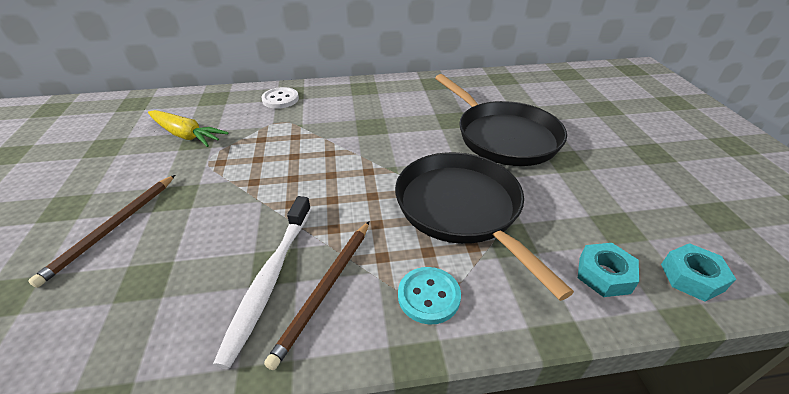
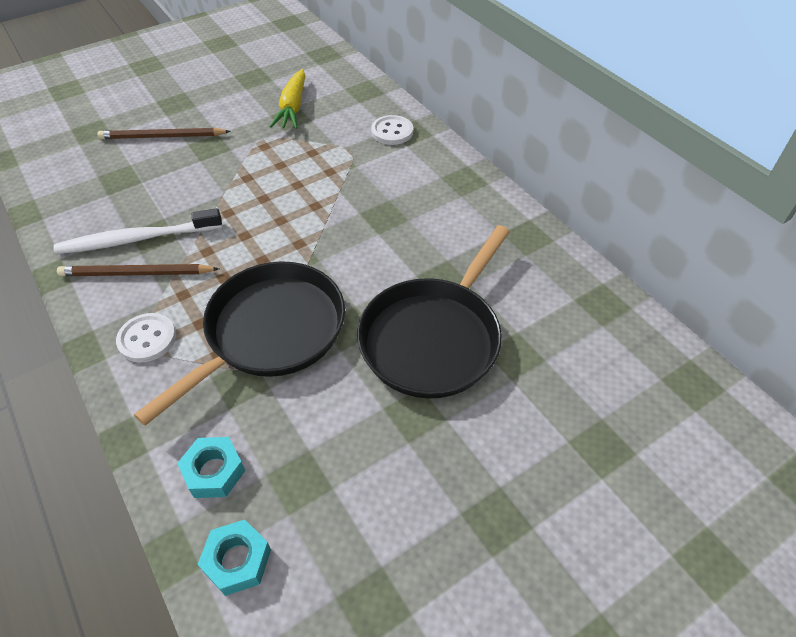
camera: 65 degrees right, 10 degrees up
(429, 296) = (147, 339): turquoise button -> white button

